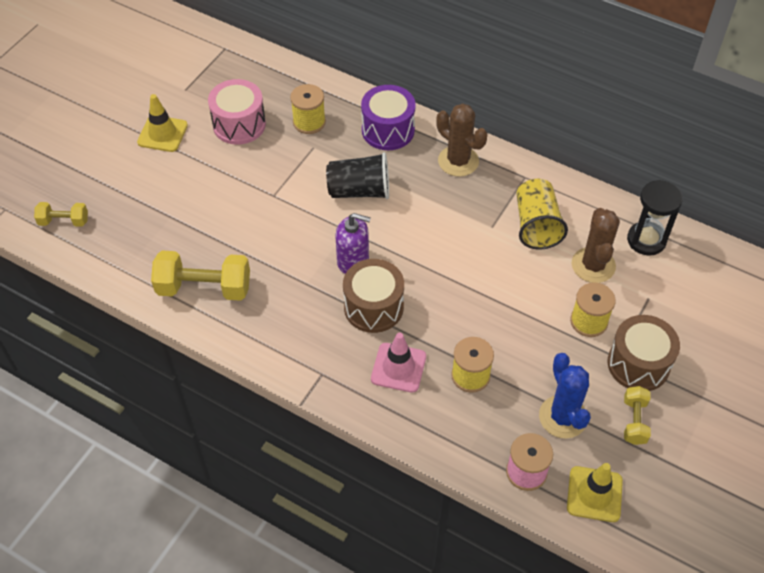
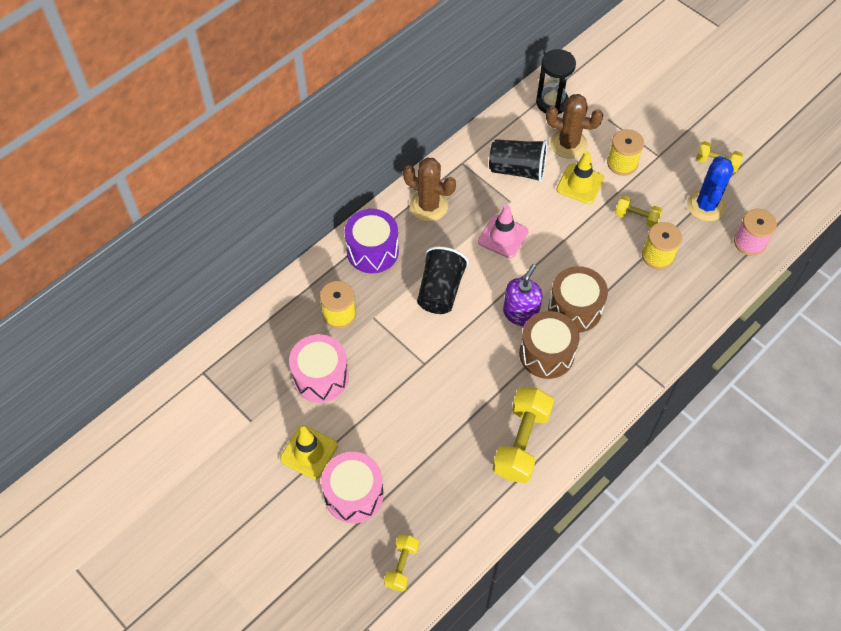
camera: 75 degrees left, 5 degrees up
(127, 173) = (354, 494): none -> pink drum
(398, 367) = (640, 304): pink traffic cone -> pink traffic cone (503, 236)
(458, 161) = (428, 206): brown cactus -> brown cactus turned 60 degrees clockwise
(516, 347) = (636, 217): none -> yellow dumbbell
(536, 225) = (517, 170): yellow cup -> black cup
(563, 417) = (706, 206): blue cactus -> blue cactus turned 75 degrees counterclockwise
(594, 494) = (773, 206): yellow traffic cone -> yellow traffic cone (580, 184)
(638, 364) = (667, 145): brown drum -> brown drum (546, 354)

